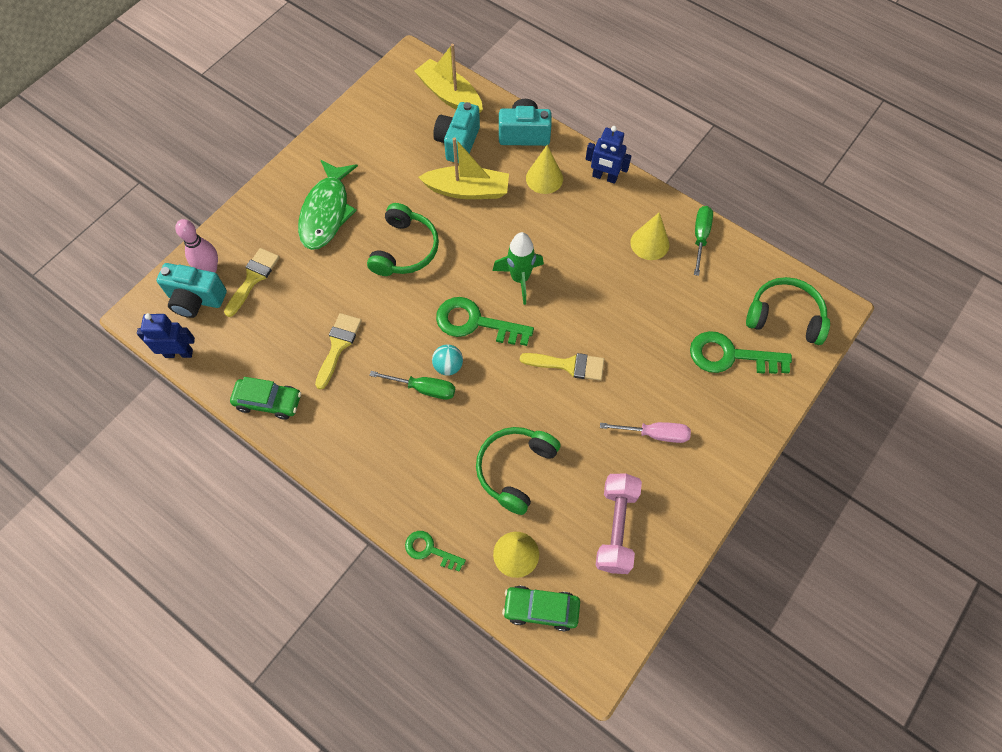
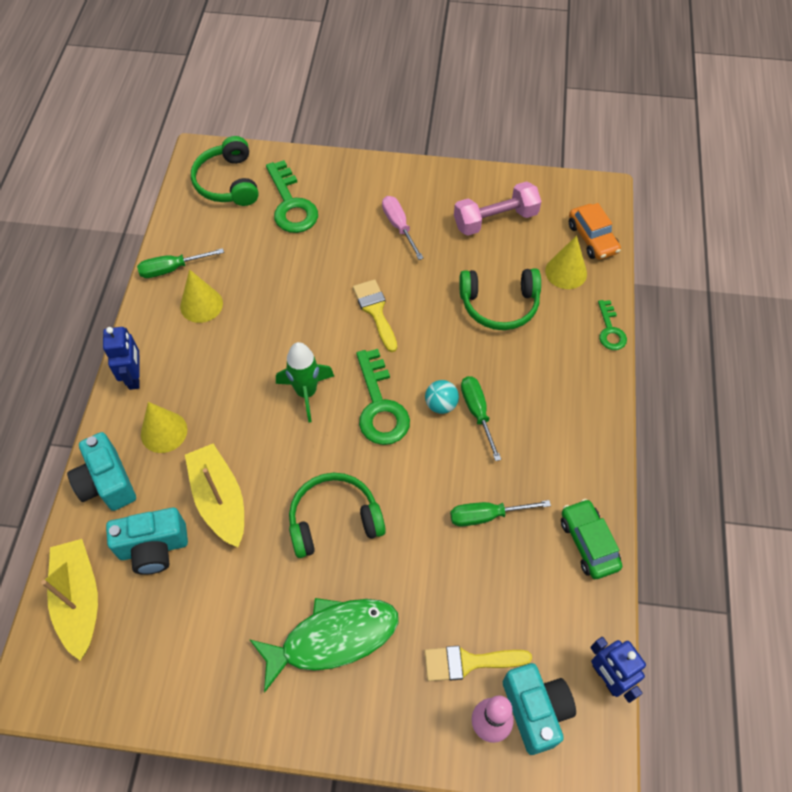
camera: 120 degrees left, 5 degrees down
(338, 346) = (486, 516): yellow brush -> green screwdriver
(449, 96) = (79, 600): yellow boat -> yellow boat turned 150 degrees clockwise
(541, 609) = (592, 238): green car -> orange car

